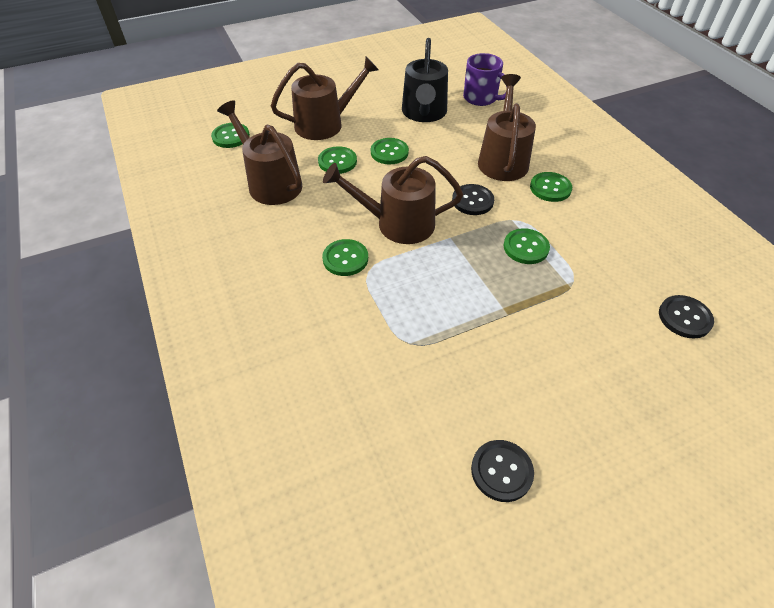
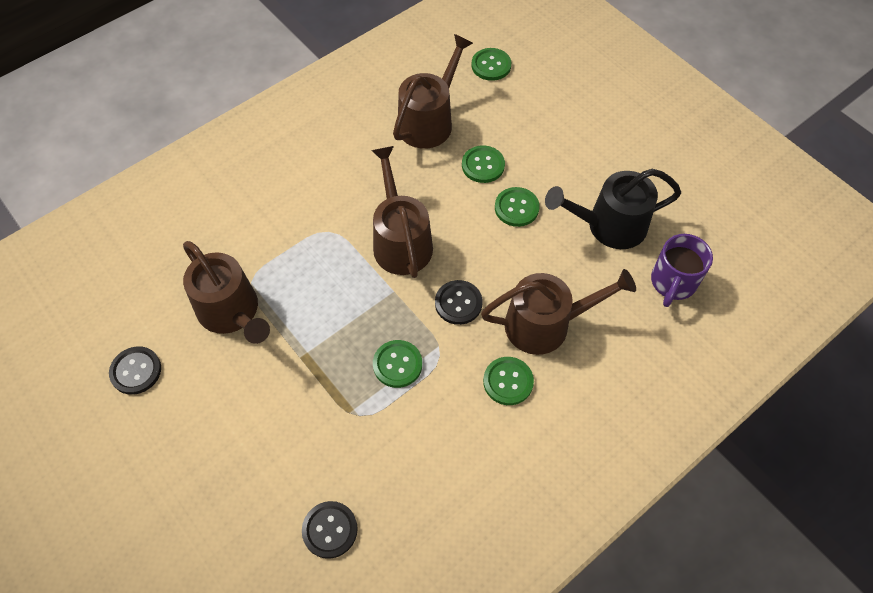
camera: 75 degrees right, 10 degrees up
(325, 124) = (545, 136): brown watering can -> brown watering can (232, 312)
(345, 259) = (340, 210): green button -> none

